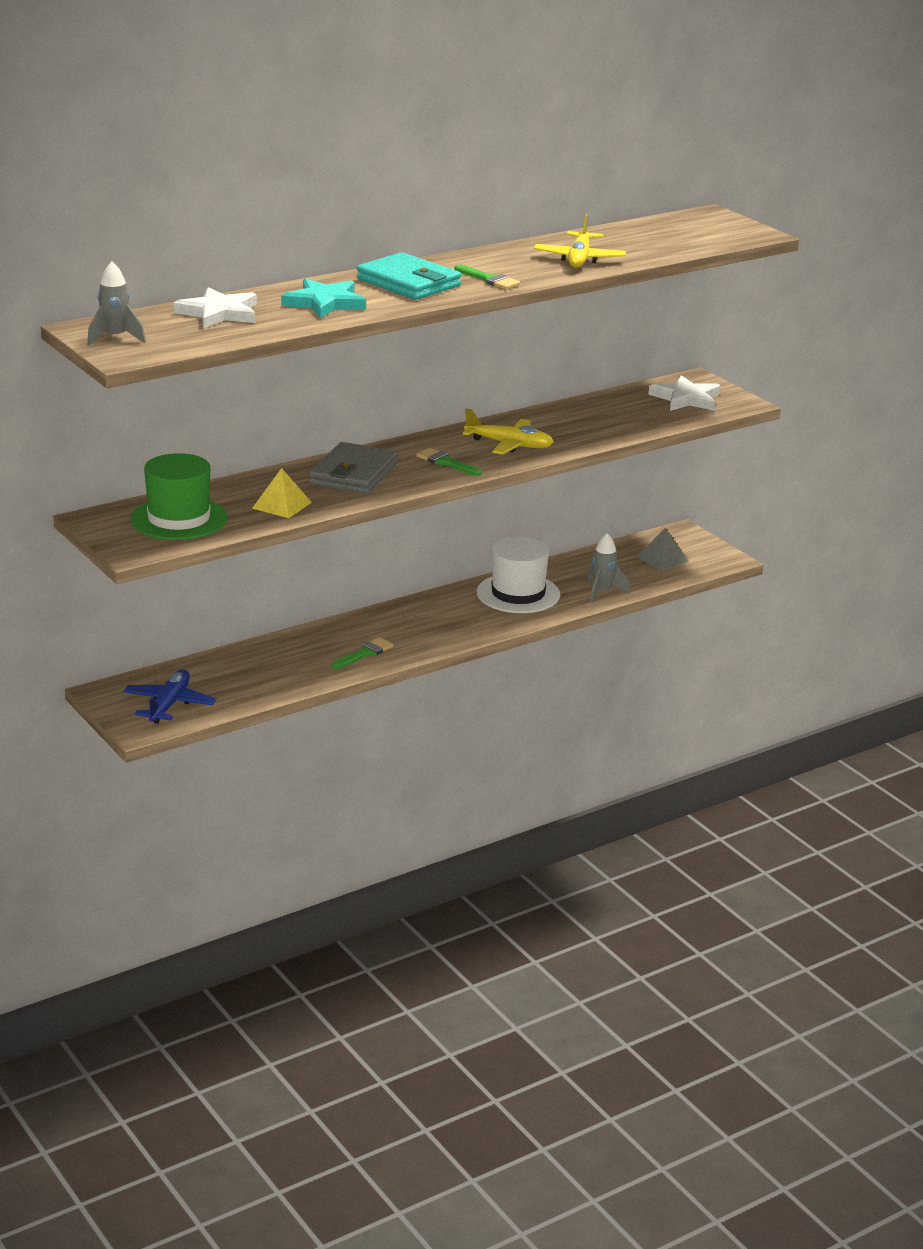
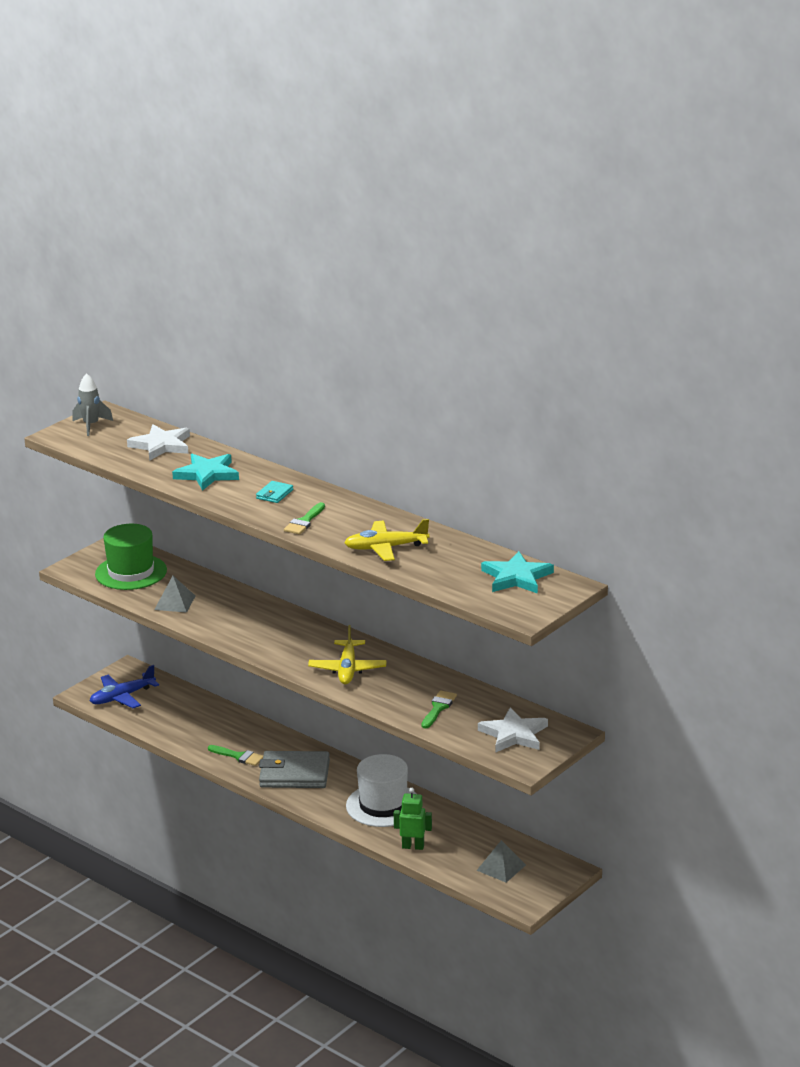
camera: 75 degrees right, 0 degrees up
(169, 704) = (122, 697): blue plane -> blue plane turned 150 degrees clockwise
(281, 505) = (174, 602): yellow pyramid -> grey pyramid
(353, 474) = (247, 617): grey wallet -> grey wallet (294, 774)
(408, 283) = (274, 494): turquoise wallet -> turquoise wallet, size x0.47
(446, 462) = (293, 649): green brush -> green brush (438, 708)
(603, 592) = (413, 846): grey rocket -> green robot
(680, 226) = (516, 577): none -> turquoise star

